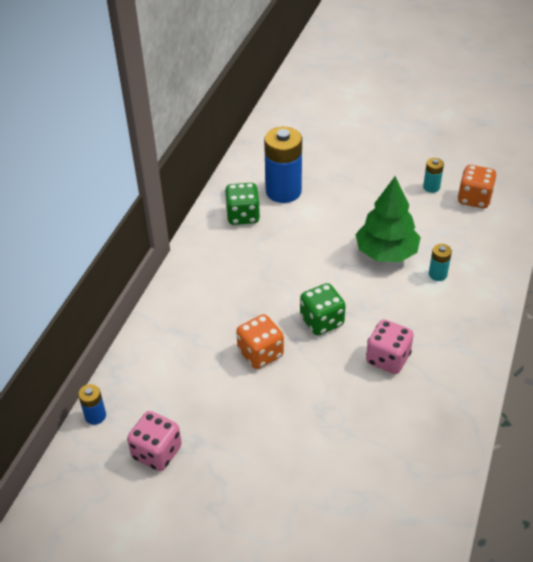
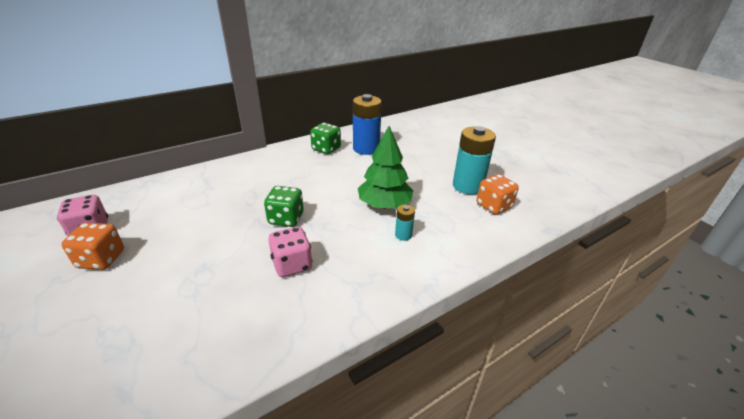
camera: 35 degrees right, 10 degrees down
(95, 416) = (103, 195): blue battery -> none
(260, 353) = (225, 215): orange dice -> orange dice (101, 259)
(431, 187) = (467, 186): turquoise battery -> turquoise battery, size x2.14

